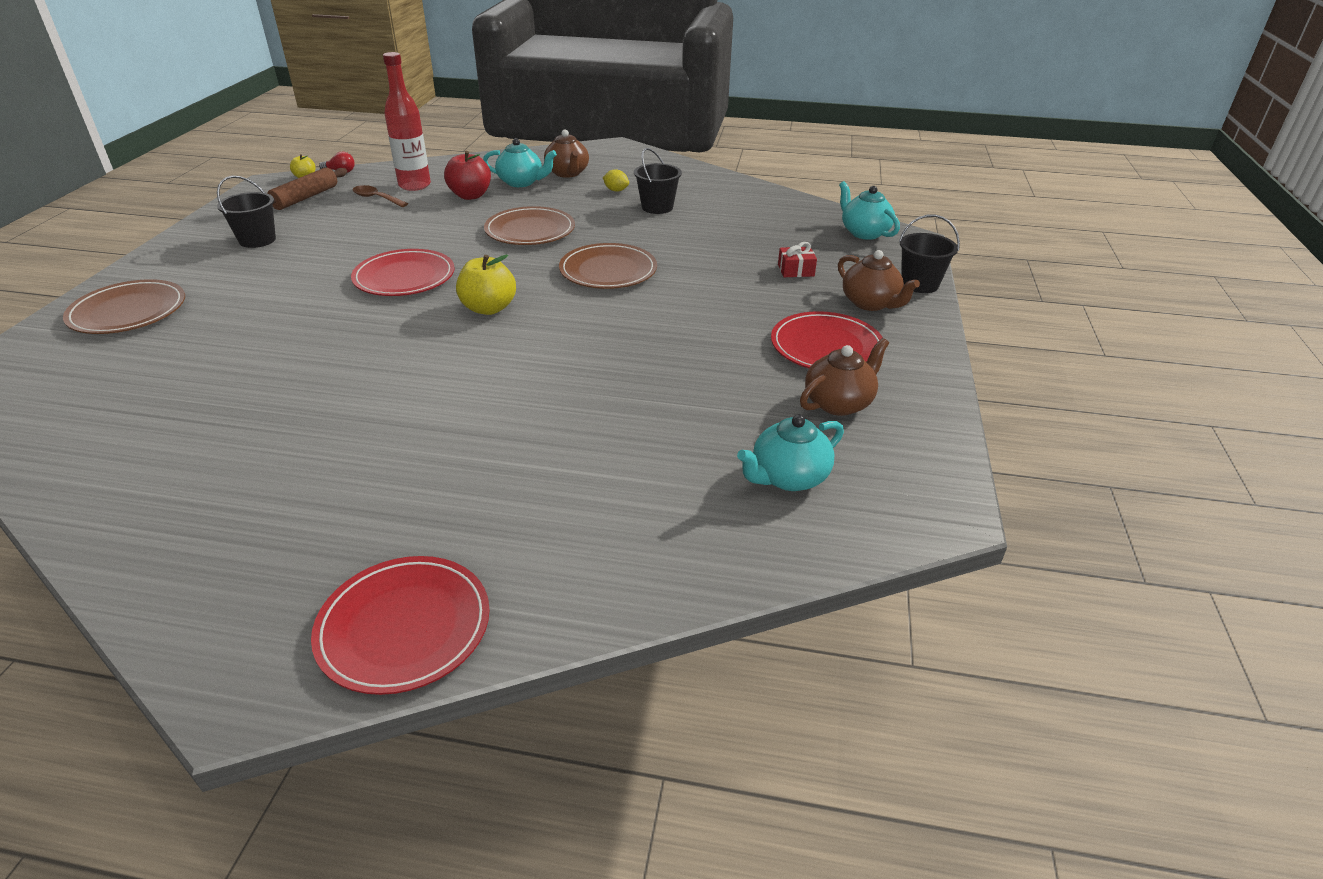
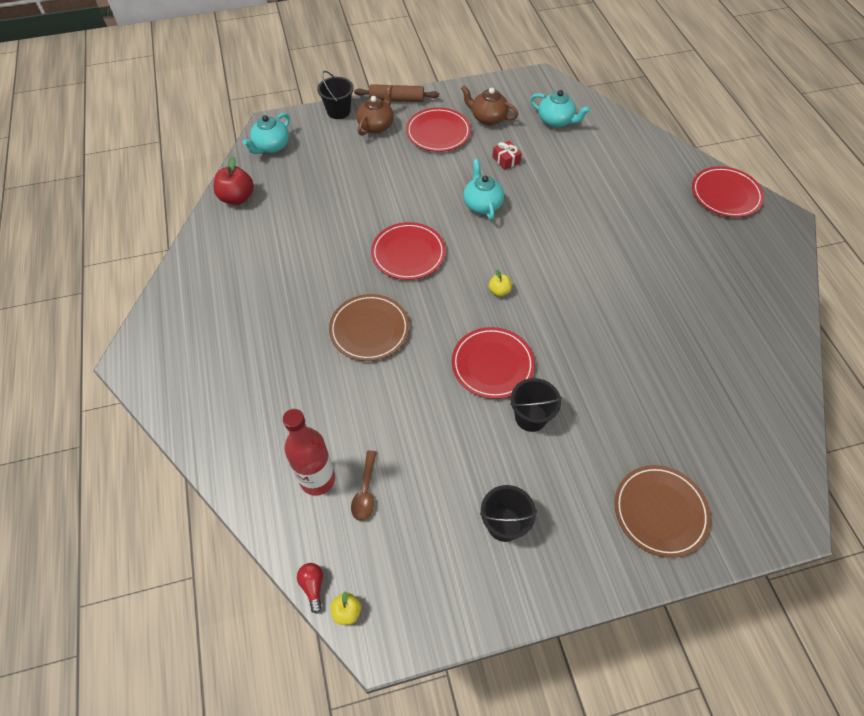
camera: 115 degrees left, 20 degrees up
(305, 198) = (397, 563): brown rolling pin -> brown rolling pin (397, 99)
(470, 196) = (319, 414): red apple -> red apple (237, 198)
(488, 308) = (499, 291): yellow apple -> yellow apple, size x0.54
(521, 182) = (268, 390): turquoise teapot -> turquoise teapot (482, 204)
(567, 173) = (227, 365): brown teapot -> none
(608, 271) = (408, 253): brown plate -> red plate
(616, 190) = (255, 310): yellow lemon -> none
(657, 207) = (280, 268): black bucket -> black bucket (530, 417)
(796, 270) = (351, 165): red gift -> red gift (506, 160)

